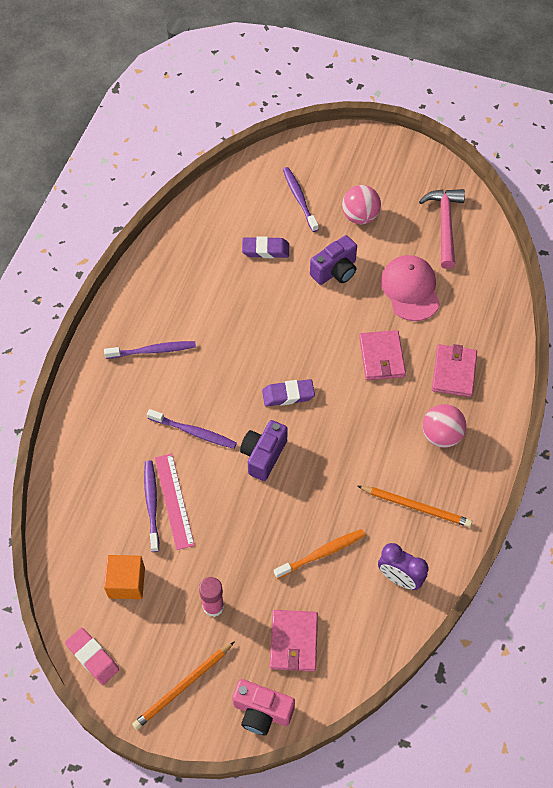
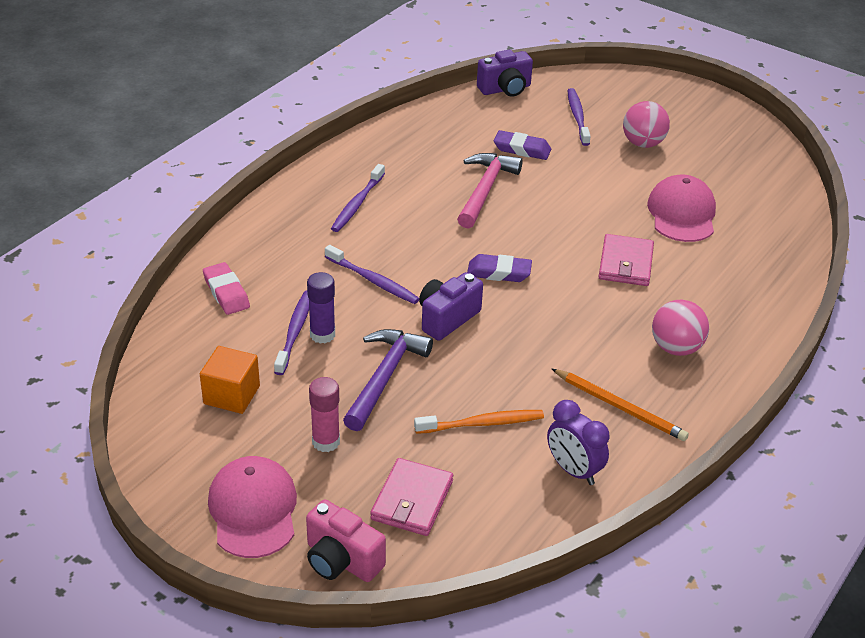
camera: 15 degrees right, 20 degrees down
(92, 657) = (157, 454): pink eraser -> pink eraser (226, 292)
(153, 351) = (357, 204): purple toothbrush -> purple toothbrush turned 105 degrees clockwise
(174, 501) = (322, 335): pink ruler -> purple glue stick
(183, 686) = (253, 510): orange pencil -> pink cap
(236, 530) = (385, 377): none -> purple hammer
(335, 271) = (597, 181): purple camera -> purple camera (505, 89)
(445, 225) = (742, 169): pink hammer -> pink hammer (485, 190)
(454, 372) = (711, 295): pink wallet -> none

